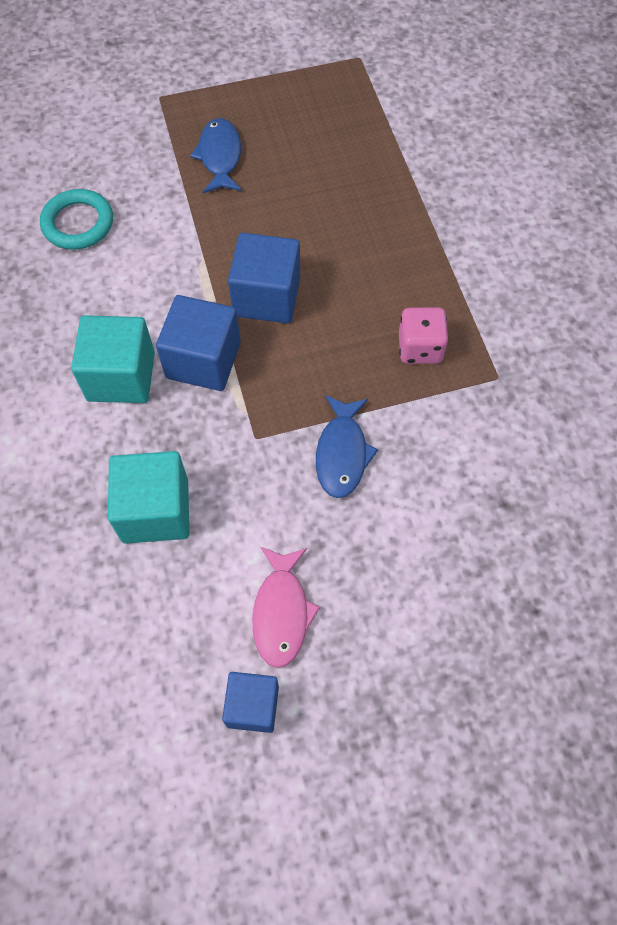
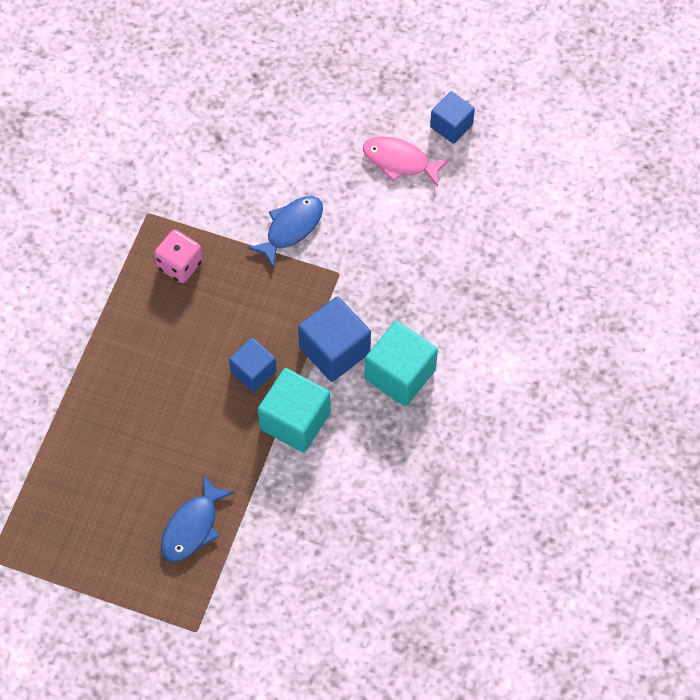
camera: 145 degrees left, 0 degrees up
(78, 223) = (351, 533): turquoise ring -> none
(155, 510) = (436, 266): turquoise cube -> turquoise cube (295, 420)
(266, 297) = (253, 372): blue cube -> blue cube, size x0.64
(282, 612) = (400, 161): pink fish -> pink fish turned 105 degrees counterclockwise

